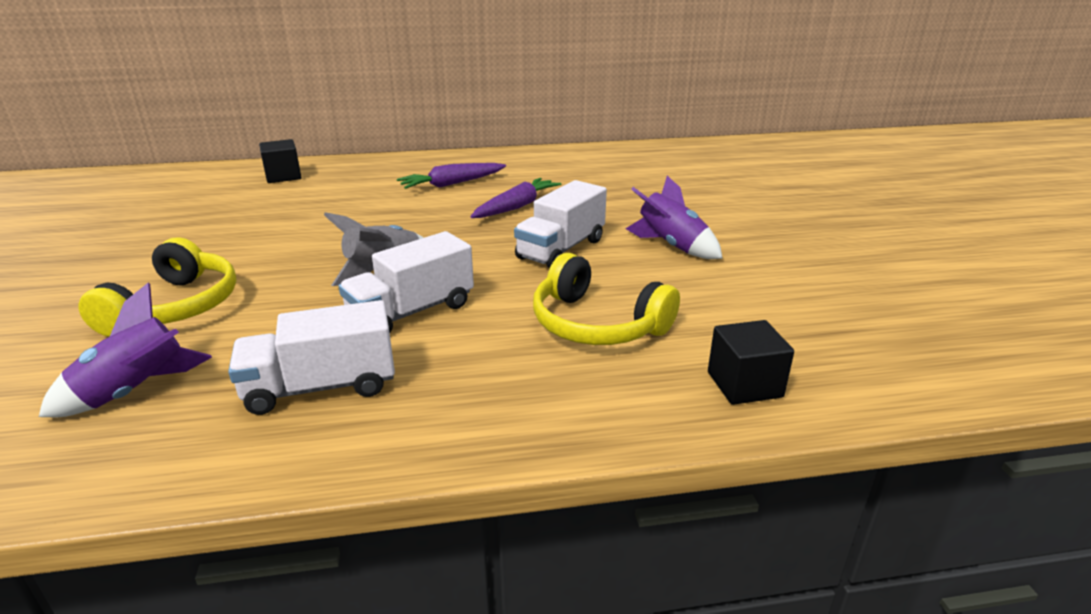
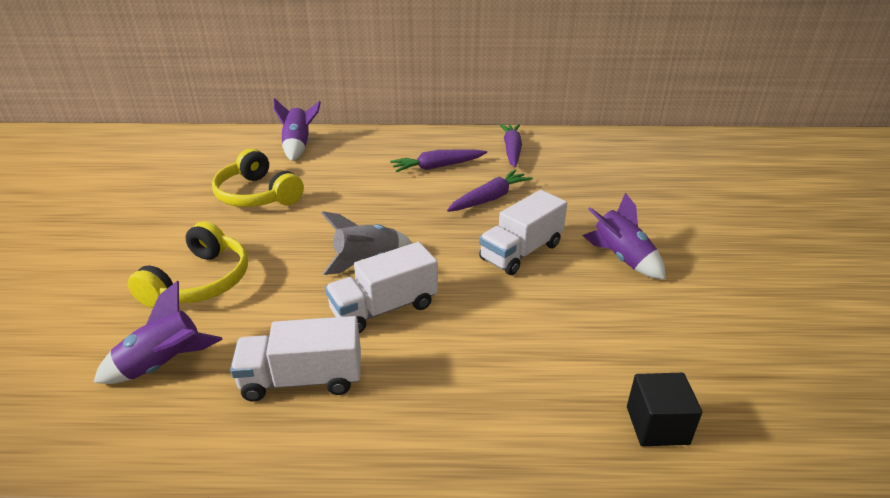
camera: 10 degrees right, 5 degrees up
(283, 176) = (298, 146): black cube -> purple rocket
(532, 165) = (512, 150): none -> purple carrot
(597, 324) = (538, 340): yellow headphones -> yellow headphones (257, 195)

